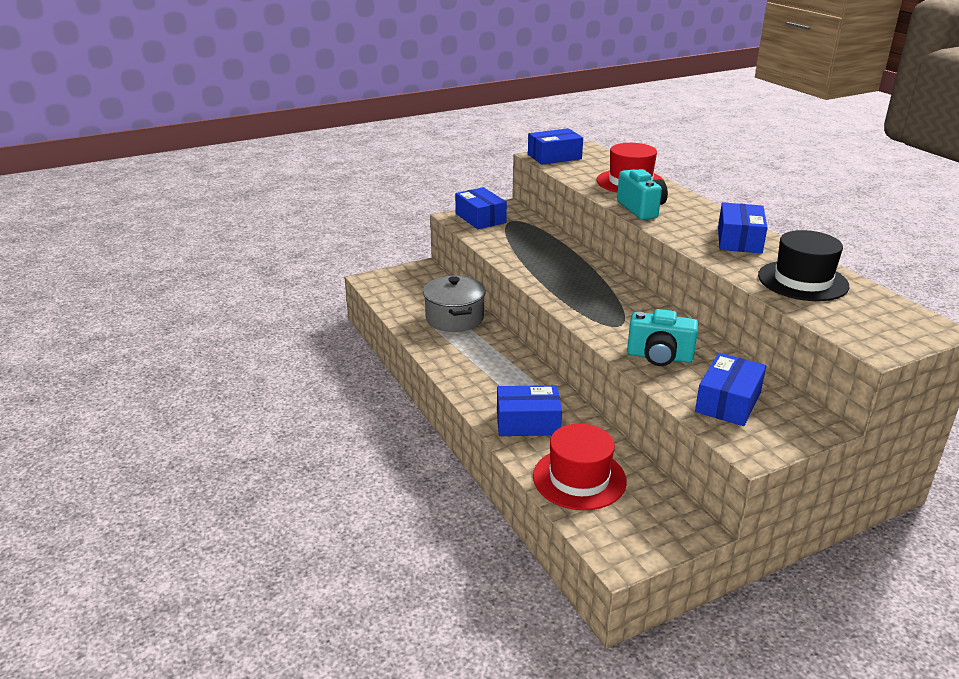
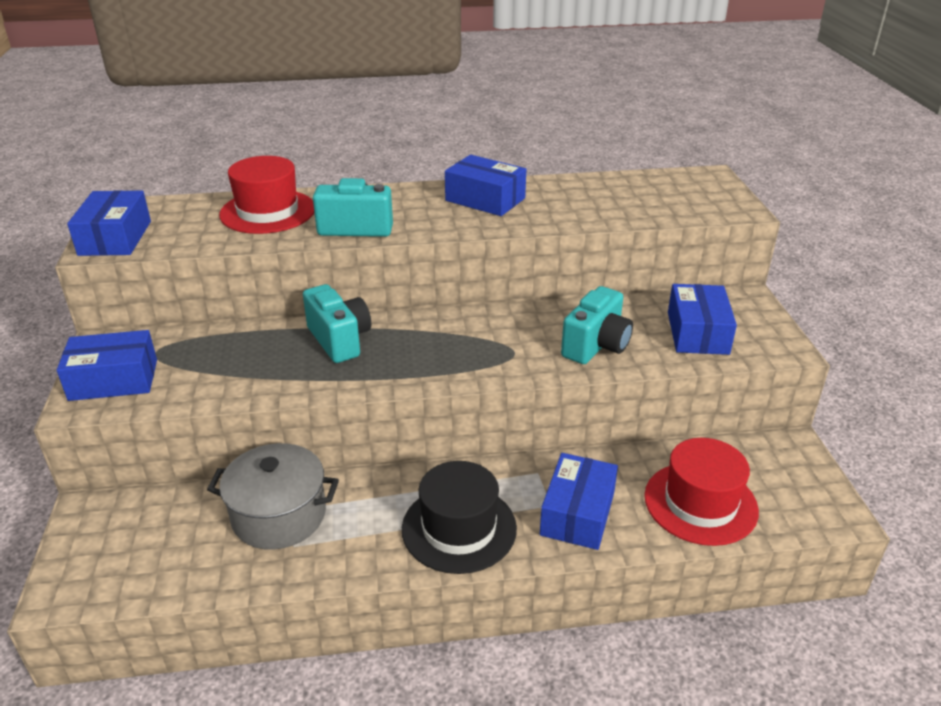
camera: 70 degrees left, 5 degrees up
(573, 265) = (339, 340): none -> turquoise camera
(728, 402) = (697, 333): blue box -> blue box turned 45 degrees clockwise
(802, 281) = (596, 199): black hat -> black hat (459, 528)

